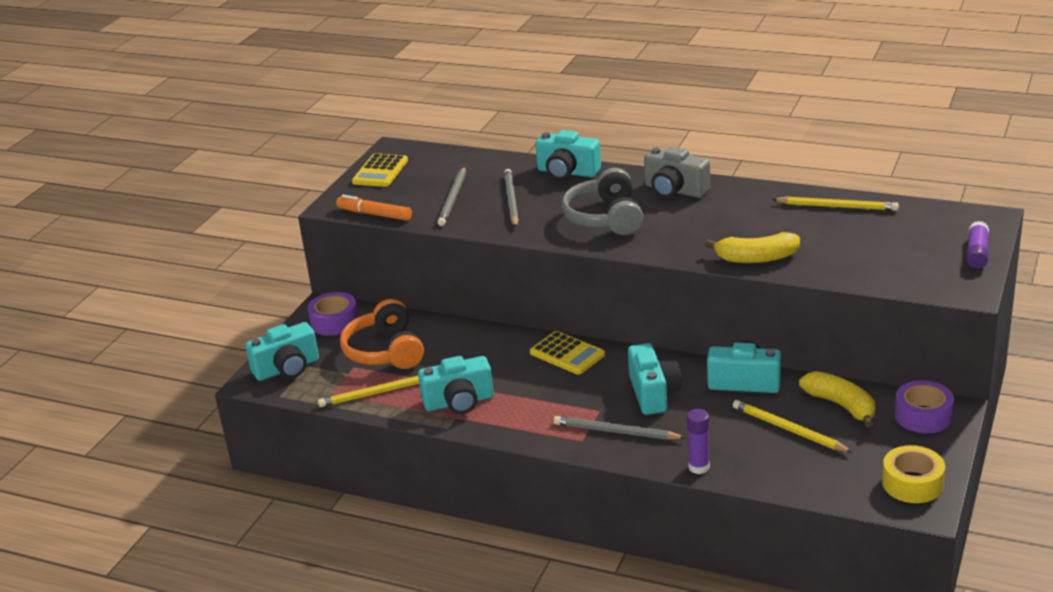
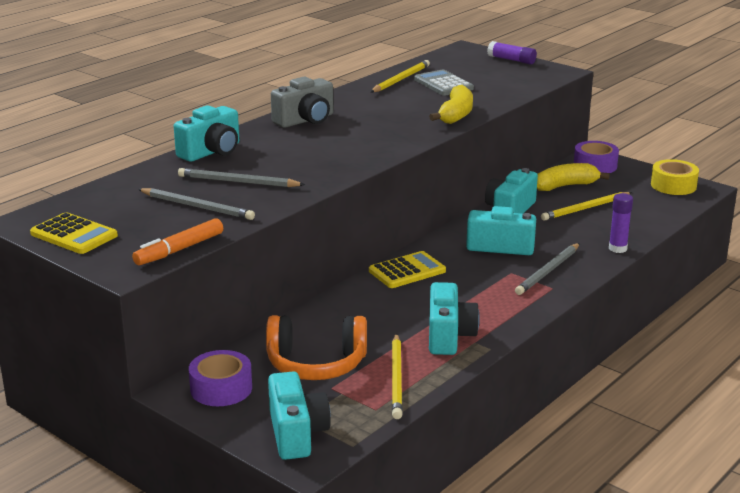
camera: 75 degrees left, 5 degrees down
(605, 218) = (324, 151): grey headphones -> none
(846, 232) = (443, 84): none -> grey calculator

